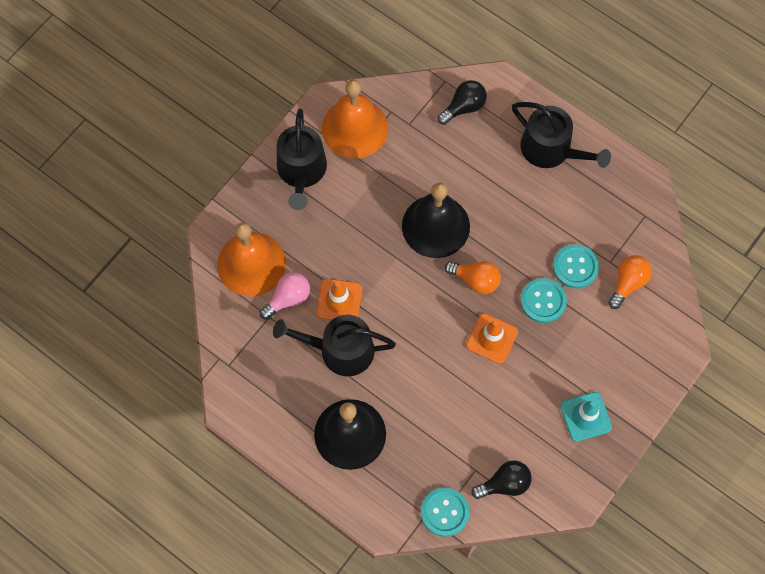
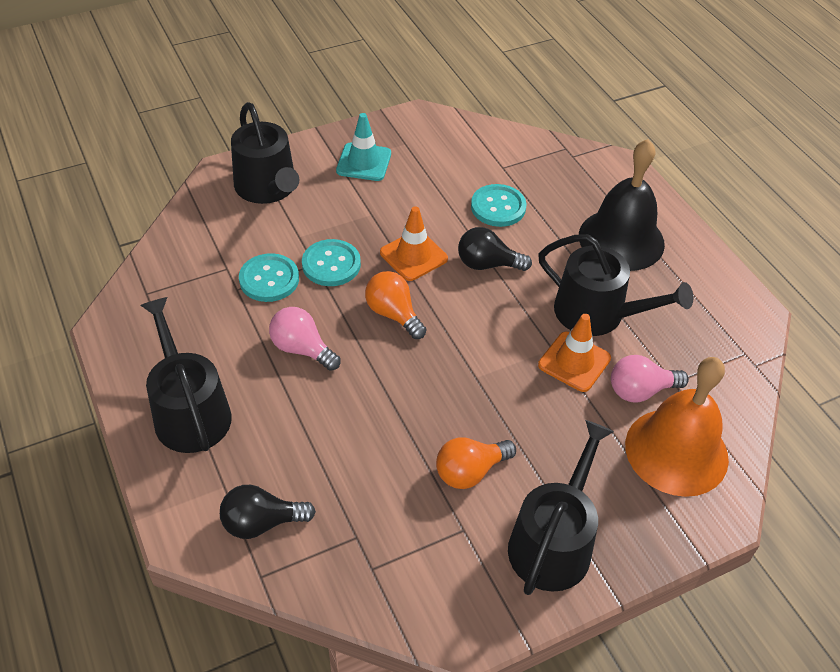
camera: 155 degrees left, 20 degrees down
(355, 128) = (441, 569): orange bell -> none
(435, 226) = (404, 390): black bell -> none
(444, 512) = (552, 151): turquoise button -> turquoise button (498, 207)
(504, 484) = (480, 148): black light bulb -> black light bulb (487, 264)
(516, 224) = (302, 349): none -> pink light bulb
(628, 283) = (225, 242): orange light bulb -> orange light bulb (470, 471)
(637, 350) = (268, 188): none -> black watering can

